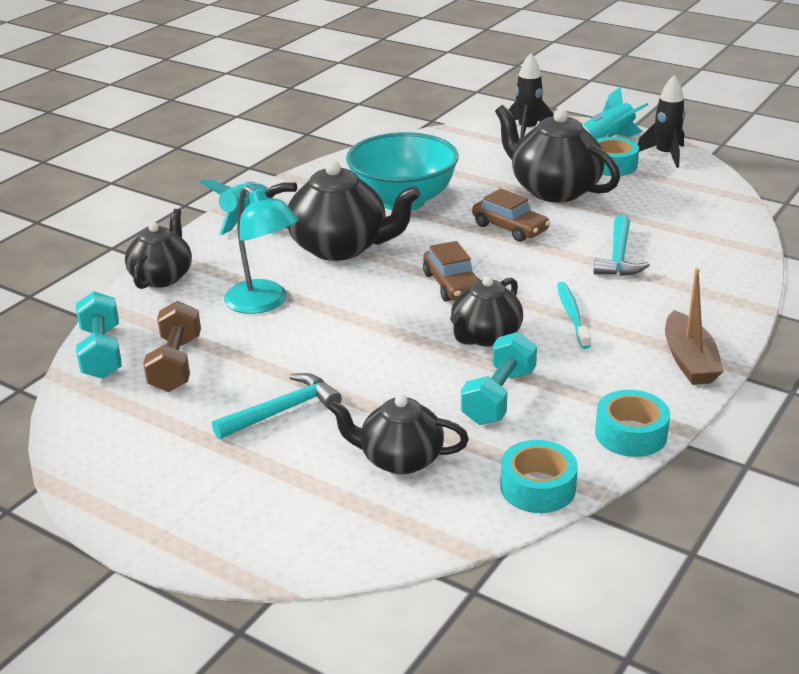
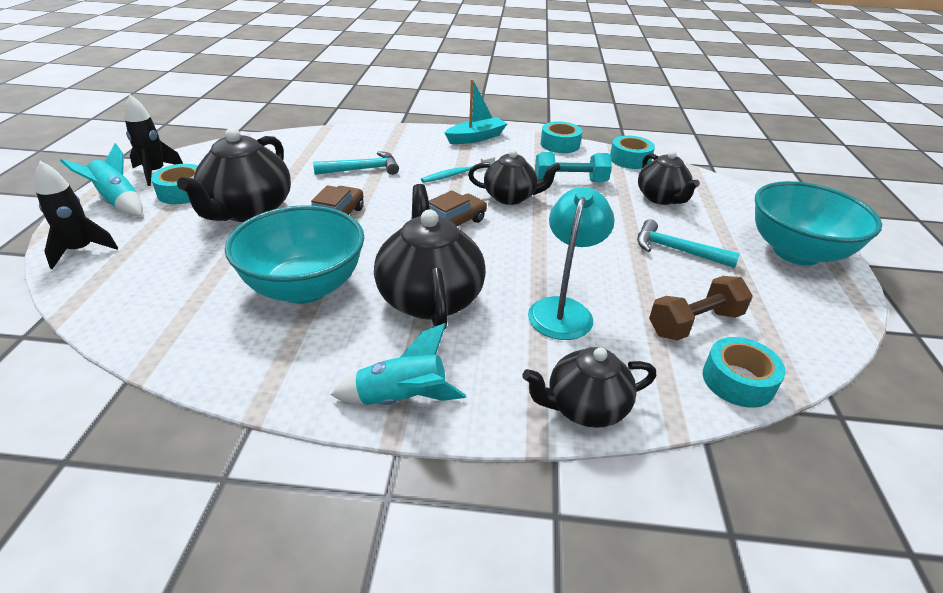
camera: 120 degrees left, 5 degrees up
(102, 352) = (738, 381): turquoise dumbbell -> turquoise tape
(190, 509) = (796, 252): none -> turquoise bowl
(689, 360) = (476, 138): brown boat -> turquoise boat

